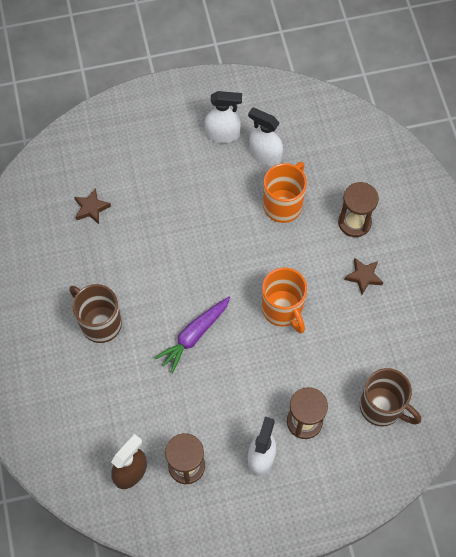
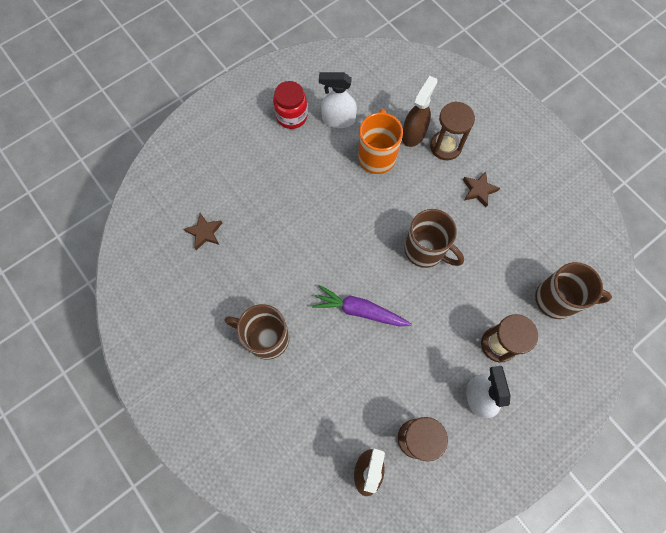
camera: 25 degrees left, 5 degrees up
(194, 336) = (359, 310): purple carrot -> purple carrot turned 90 degrees clockwise
(223, 134) = (291, 116): white spray bottle -> red jar
(283, 310) = (425, 250): orange mug -> brown mug
(330, 197) = (414, 133): none -> brown spray bottle

